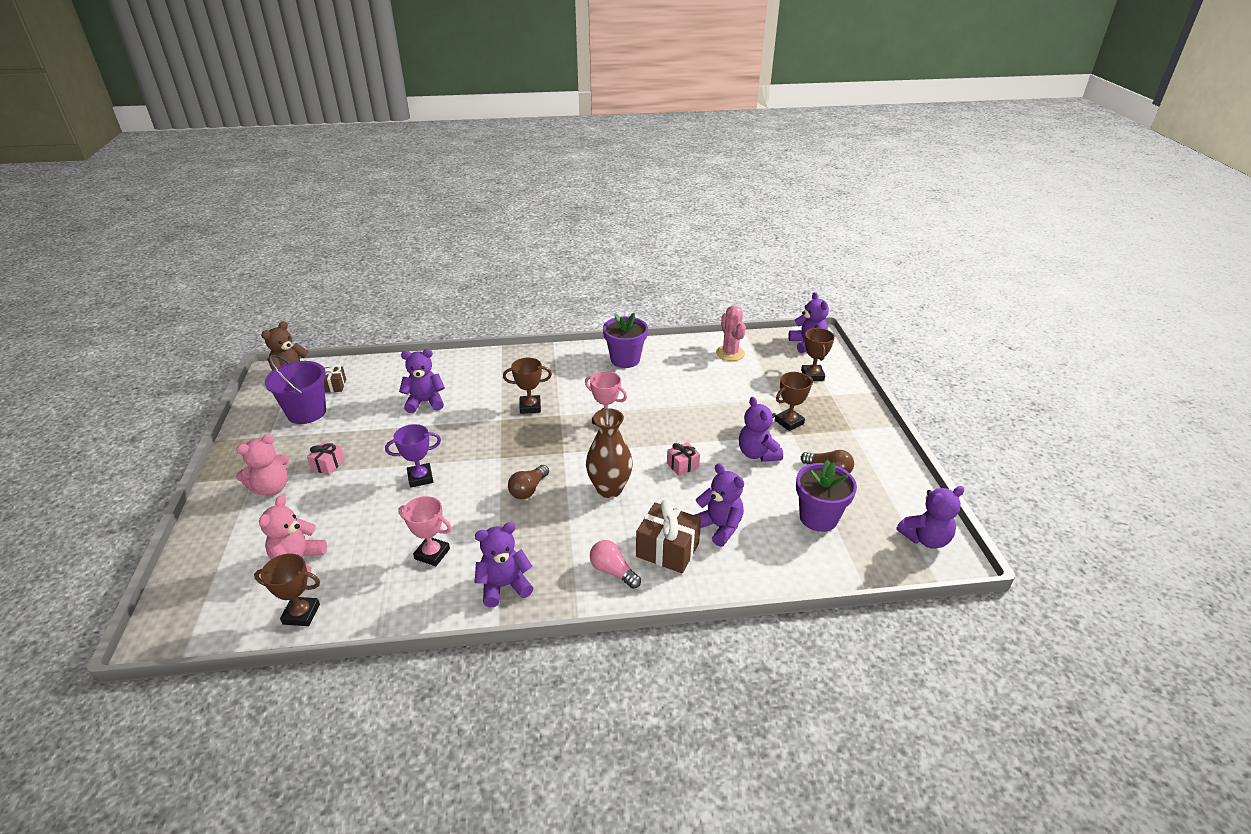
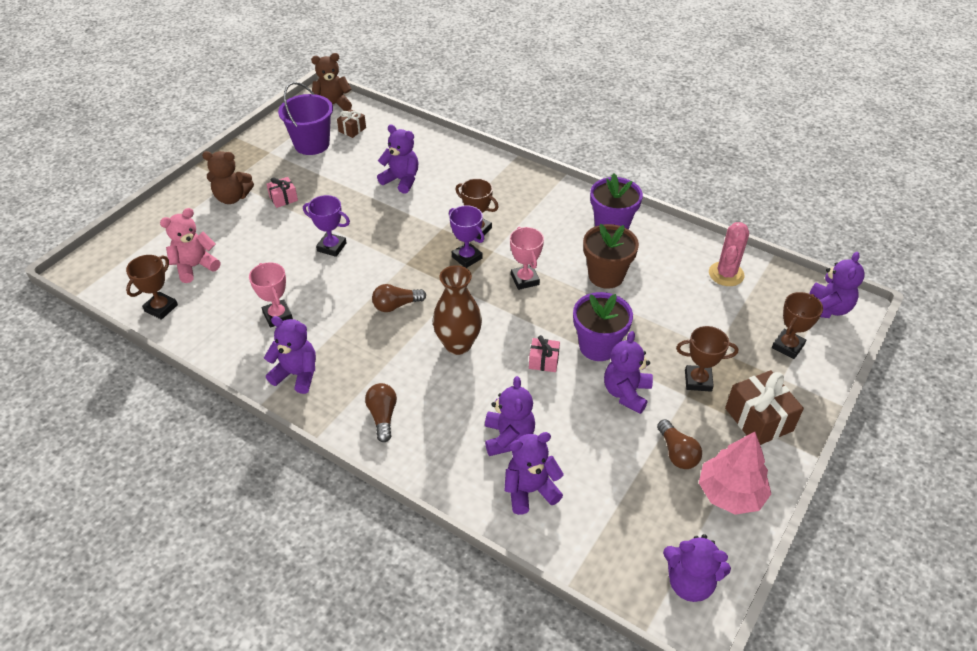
camera: 40 degrees right, 10 degrees up
(271, 488) = (232, 197): pink teddy bear -> brown teddy bear
(301, 614) = (161, 308): brown trophy -> brown trophy turned 75 degrees clockwise
(545, 429) = (467, 257): none -> purple trophy
(613, 571) = (383, 416): pink light bulb -> brown light bulb
(658, 391) = (606, 276): none -> brown flower pot
(667, 550) = (443, 428): brown gift -> brown gift (758, 419)
(773, 550) = (530, 490): none -> purple teddy bear
(818, 518) = (608, 490): purple flower pot -> purple flower pot (598, 346)
(883, 474) = (730, 493): none -> pink tree

